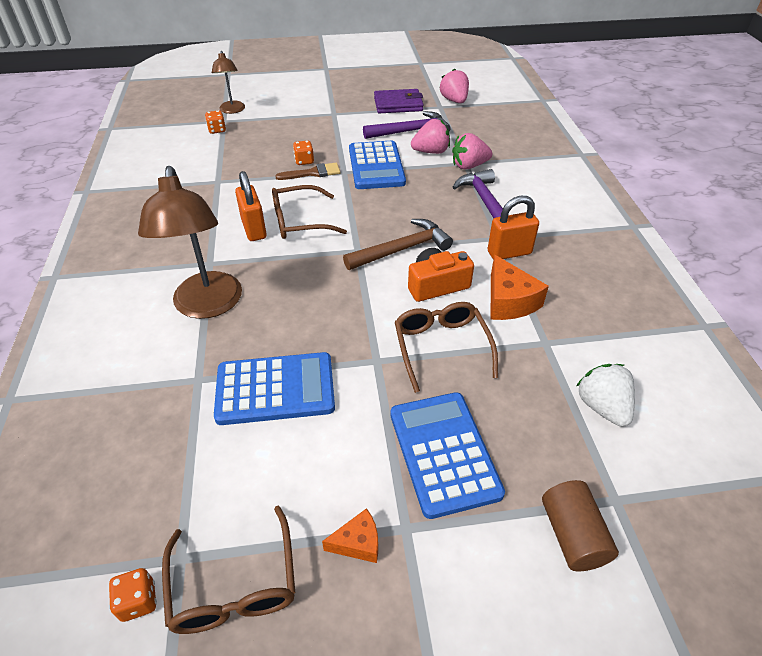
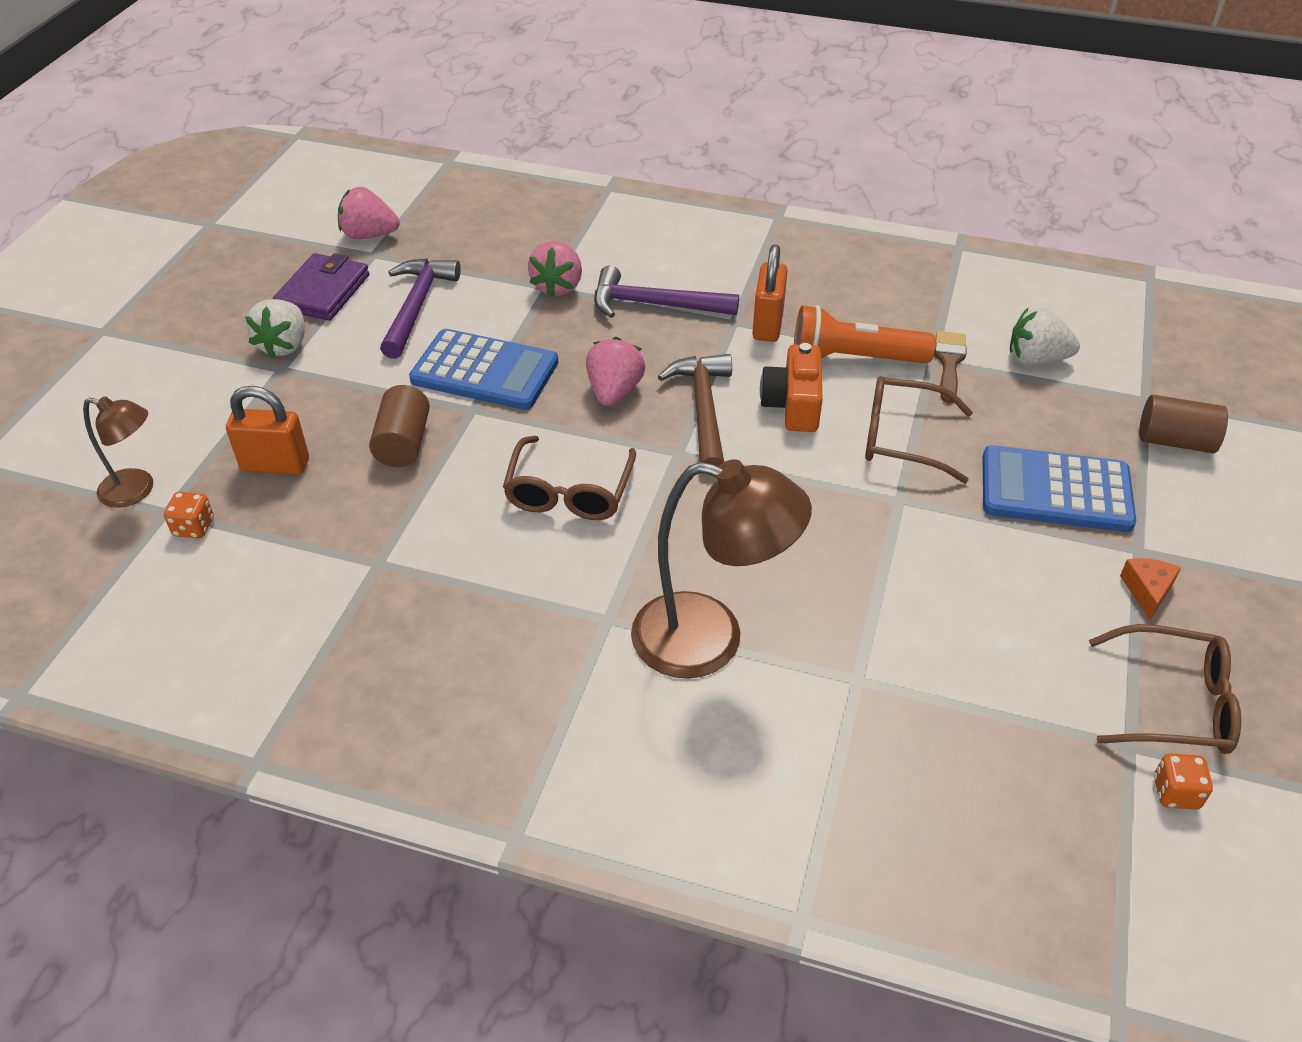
camera: 65 degrees left, 0 degrees up
(254, 229) = (554, 547): orange padlock -> orange padlock (275, 465)
(275, 389) = (908, 604): blue calculator -> none
(304, 161) = (403, 443): orange dice -> brown cylinder
(313, 173) = (447, 443): brown brush -> brown brush (949, 362)
(350, 109) = (284, 345): none -> white strawberry
(431, 152) = (492, 307): pink strawberry -> pink strawberry (614, 392)
(509, 301) = (854, 359): orange cheese -> orange flashlight

